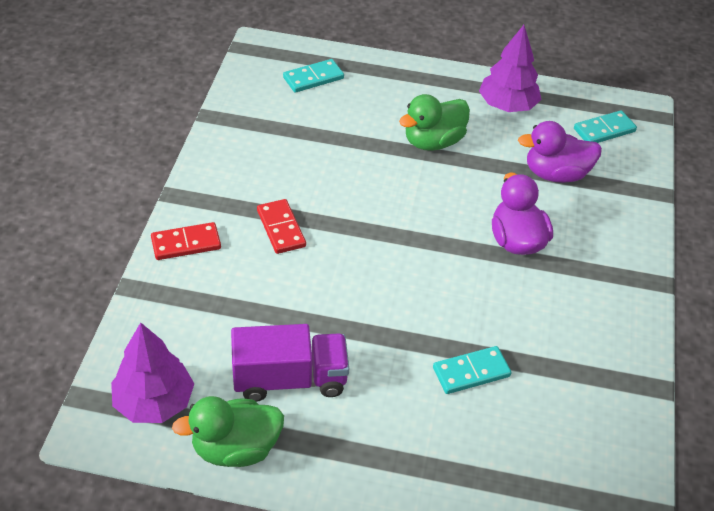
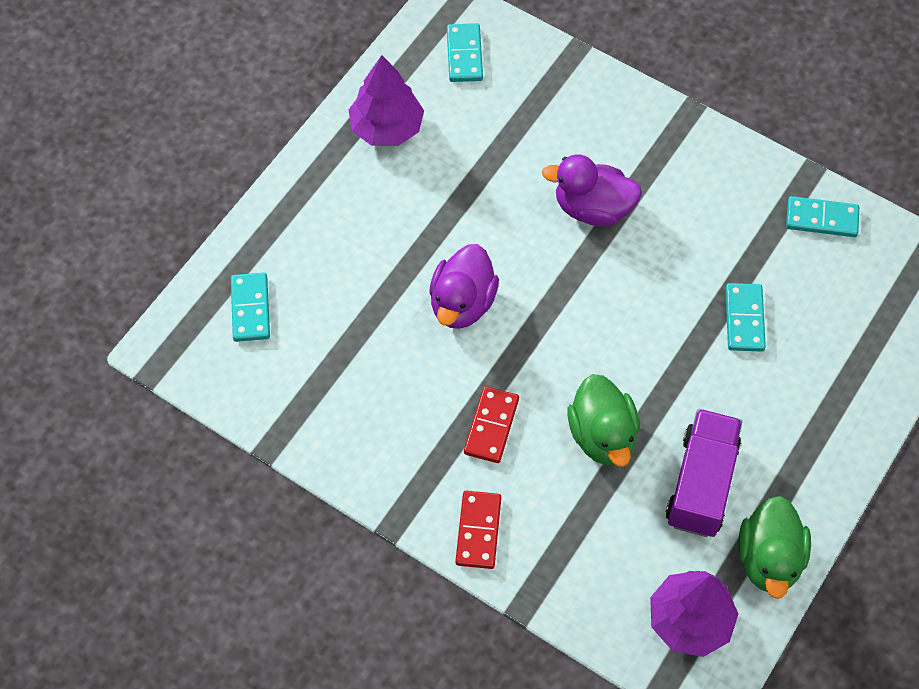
camera: 65 degrees left, 15 degrees up
(281, 228) = (491, 426): red domino -> red domino turned 75 degrees counterclockwise
(433, 142) = (415, 225): green duck -> green duck (602, 435)
(556, 174) = (512, 130): purple duck -> purple duck (462, 303)
(615, 408) = (821, 219): none -> turquoise domino

